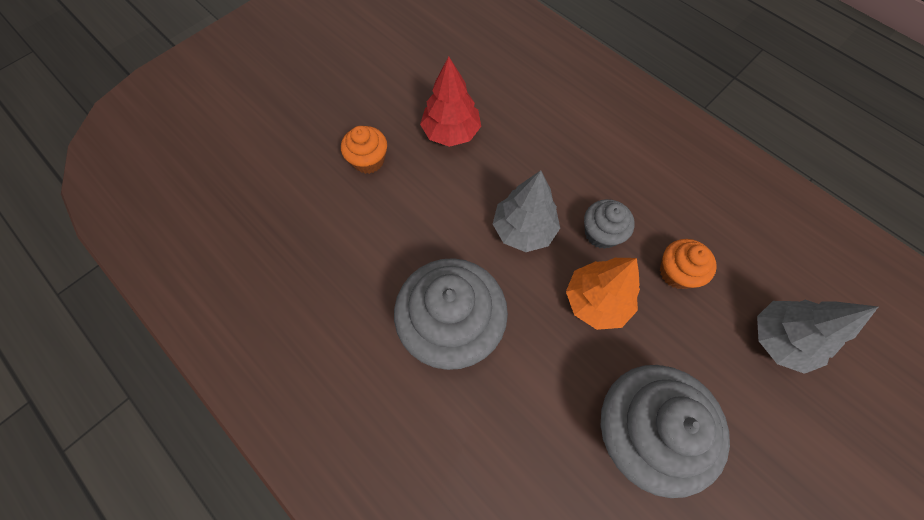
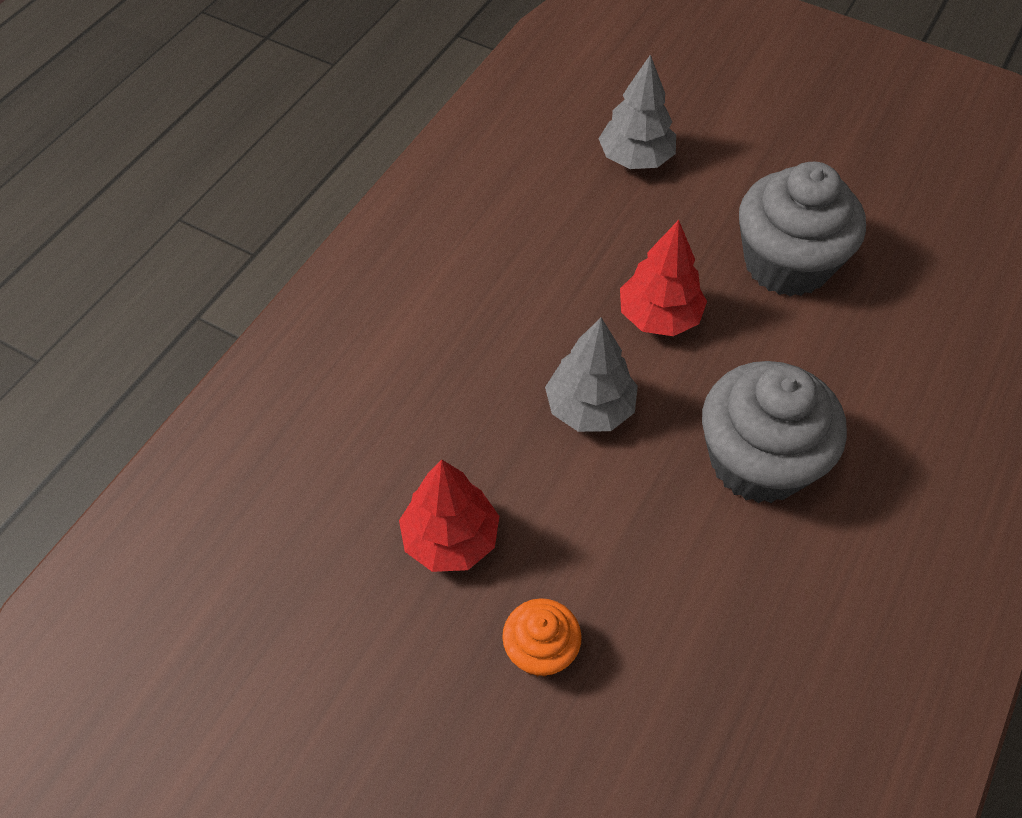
camera: 105 degrees left, 10 degrees down
(596, 301) = (659, 316): orange tree -> red tree
(601, 233) = (564, 323): grey cupcake -> none
(677, 272) = (590, 245): orange cupcake -> none

